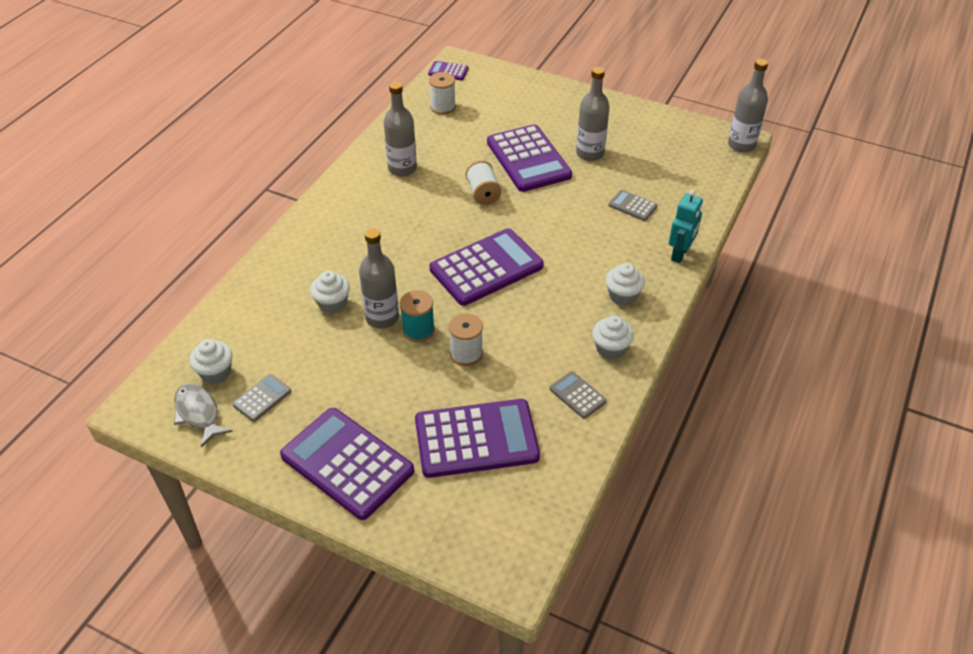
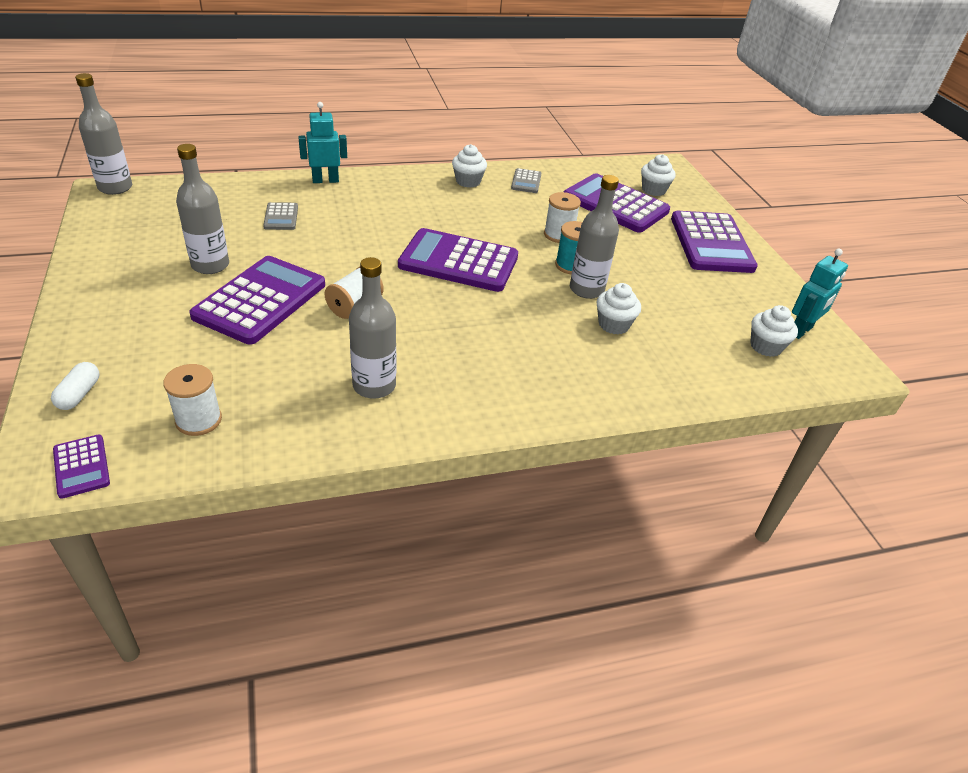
camera: 135 degrees left, 5 degrees down
(198, 413) = (801, 331): grey fish -> turquoise robot
(262, 398) = (739, 307): grey calculator -> none
(502, 81) = (79, 394): none -> white capsule
(622, 296) = (407, 191): white cupcake -> white cupcake (653, 190)

